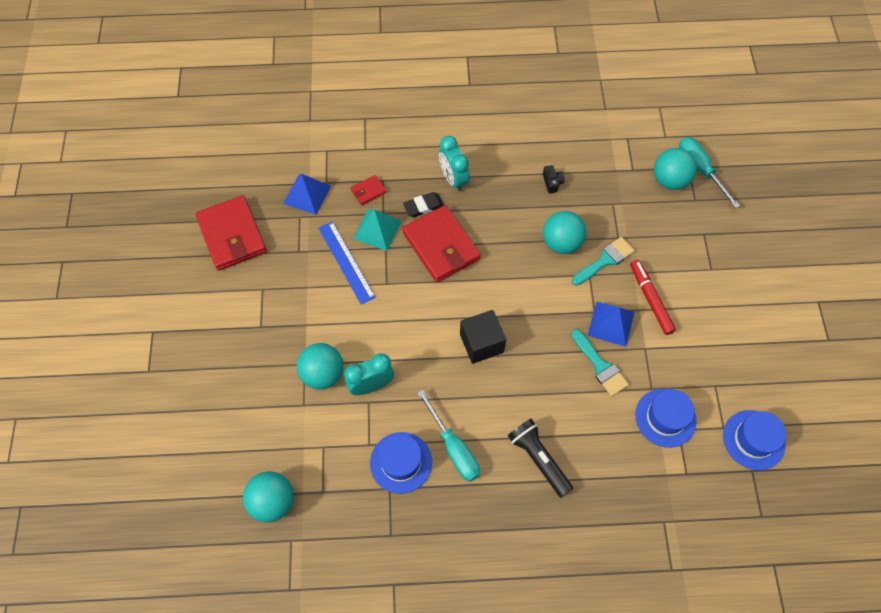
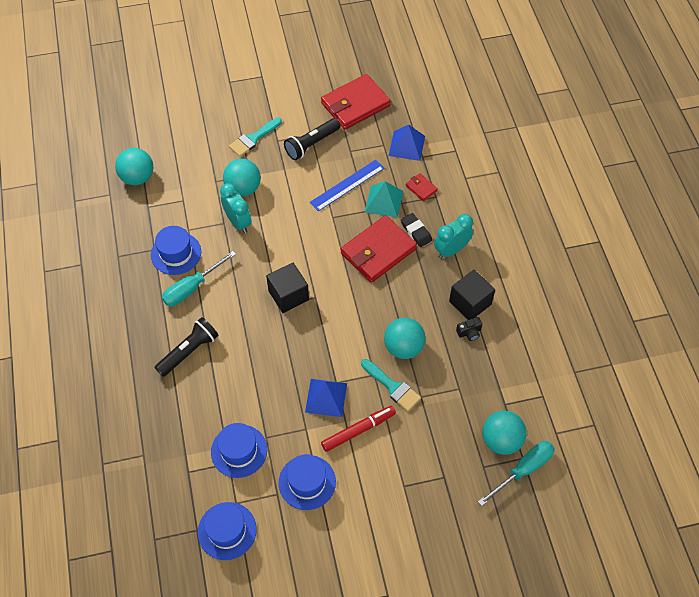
camera: 80 degrees right, 5 degrees down
(277, 290) = (311, 144): none -> black flashlight
(518, 175) = (470, 303): none -> black cube
(600, 366) = (281, 392): turquoise brush -> turquoise brush (253, 139)
(703, 355) = (307, 482): none -> blue hat

